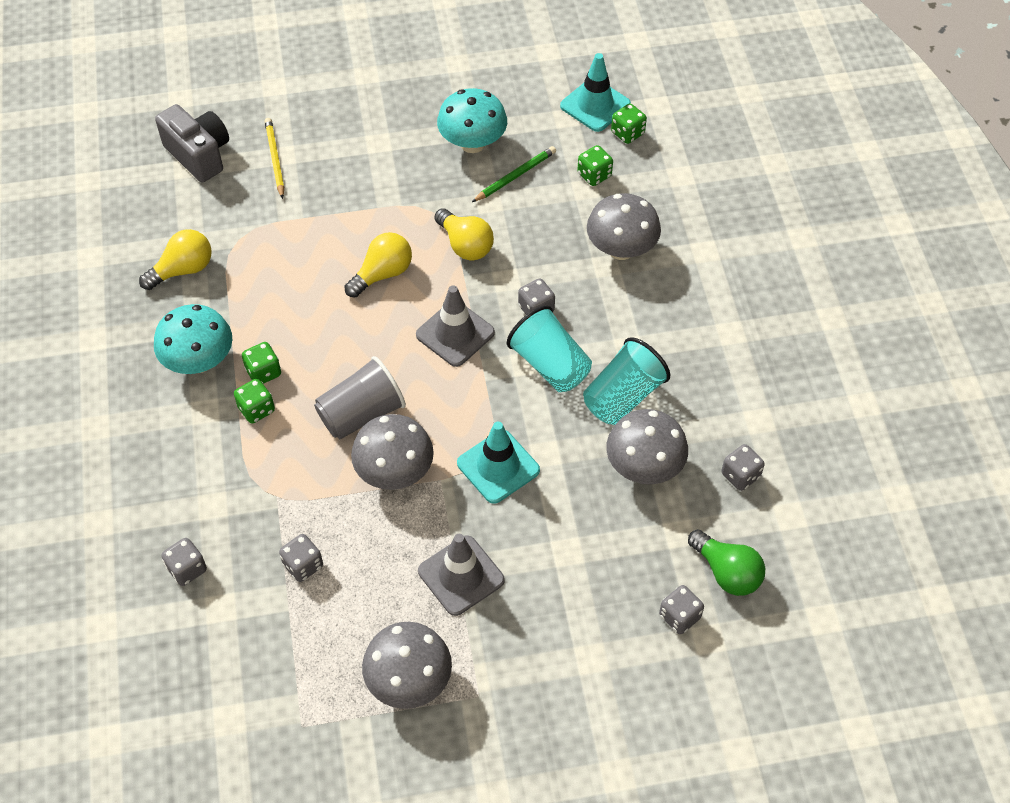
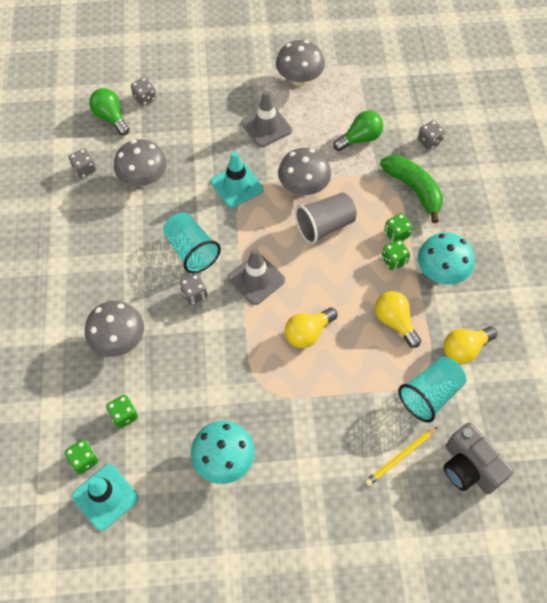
camera: 175 degrees left, 5 degrees up
(223, 481) = (414, 189): none -> green banana
(275, 159) = (400, 457): yellow pencil -> yellow pencil turned 60 degrees clockwise
(303, 565) = (360, 138): grey dice -> green light bulb
(465, 245) = (241, 354): yellow light bulb -> yellow light bulb (395, 322)
(515, 176) = (191, 420): green pencil -> none
(623, 397) = (146, 224): turquoise cup -> turquoise cup (430, 394)

